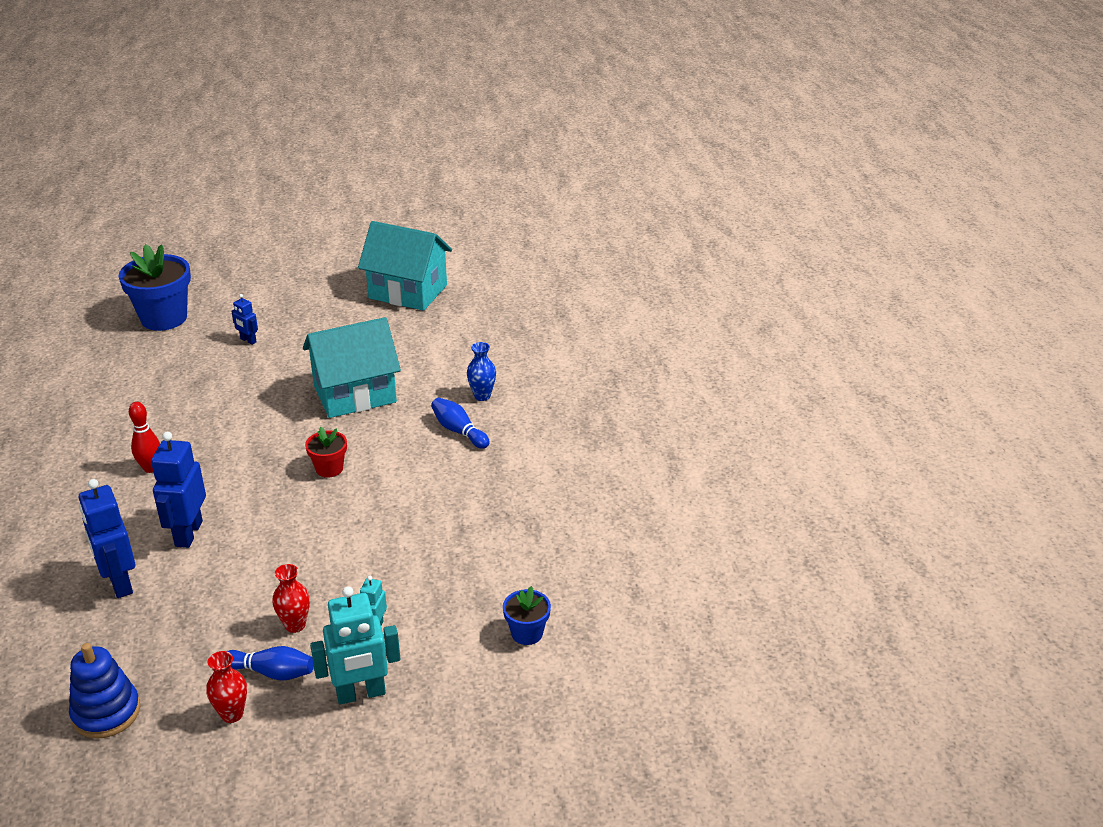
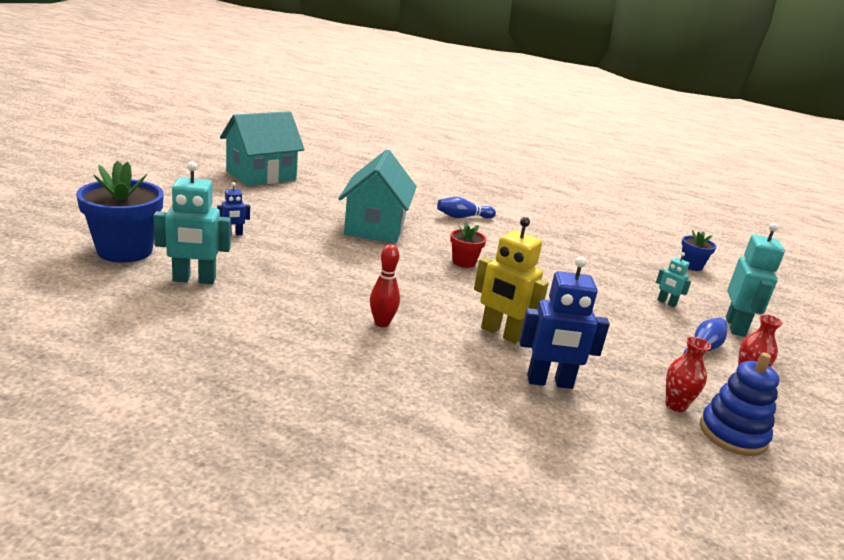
camera: 65 degrees left, 10 degrees down
(144, 364) = (194, 280): none -> turquoise robot
(188, 533) = (501, 333): blue robot -> yellow robot
(295, 625) = (650, 326): red vase -> red vase (675, 405)
(482, 396) = (429, 200): blue vase -> none

